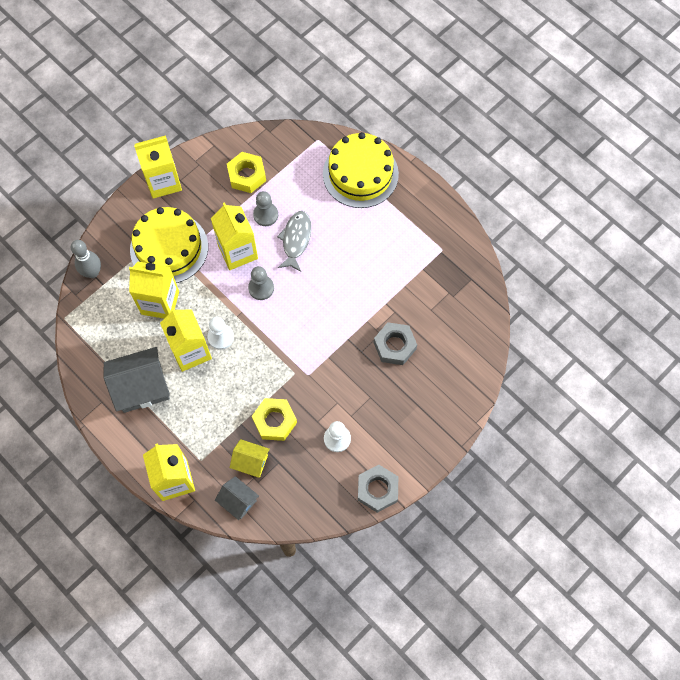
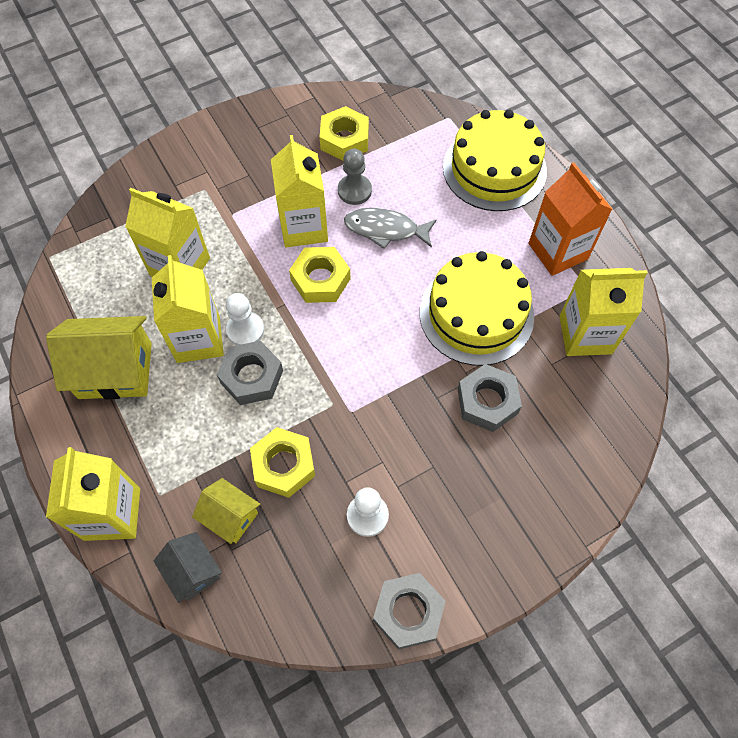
camera: 15 degrees right, 5 degrees down
(92, 272) = (107, 210): grey bowling pin -> none
(142, 387) = (115, 370): grey house -> yellow house
(163, 182) = (236, 124): yellow carton -> yellow carton (585, 334)
(169, 248) = (216, 203): yellow cake -> yellow cake (476, 314)
(235, 368) = (251, 377): none -> grey nut
(261, 288) = (320, 279): grey pawn -> yellow nut
(296, 240) = (385, 229): grey fish -> grey fish turned 105 degrees counterclockwise
(418, 227) = (558, 251): none -> orange carton

